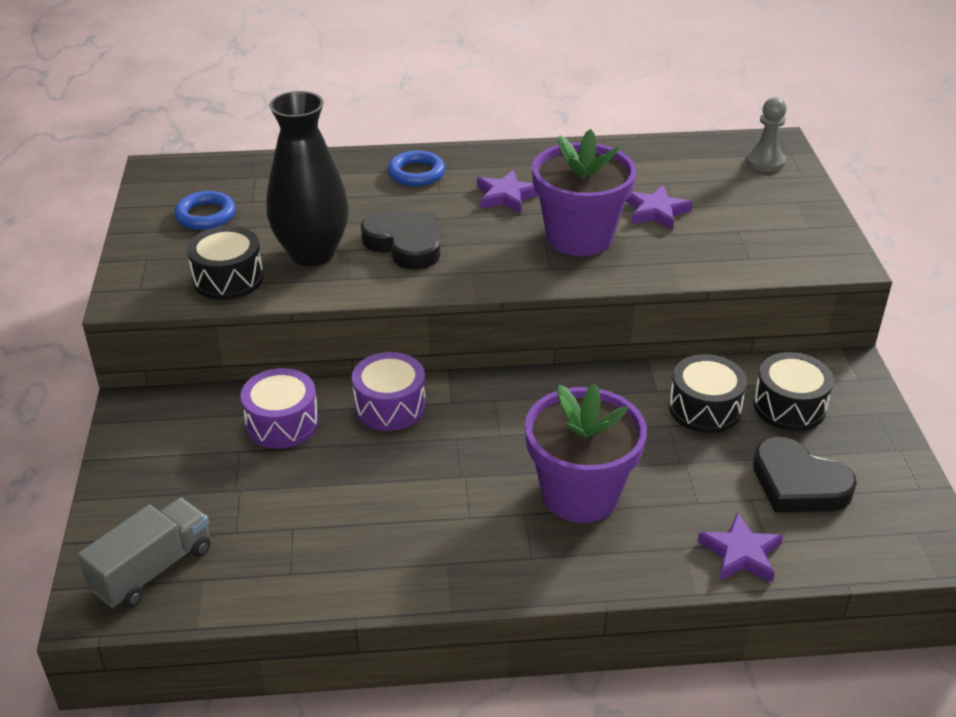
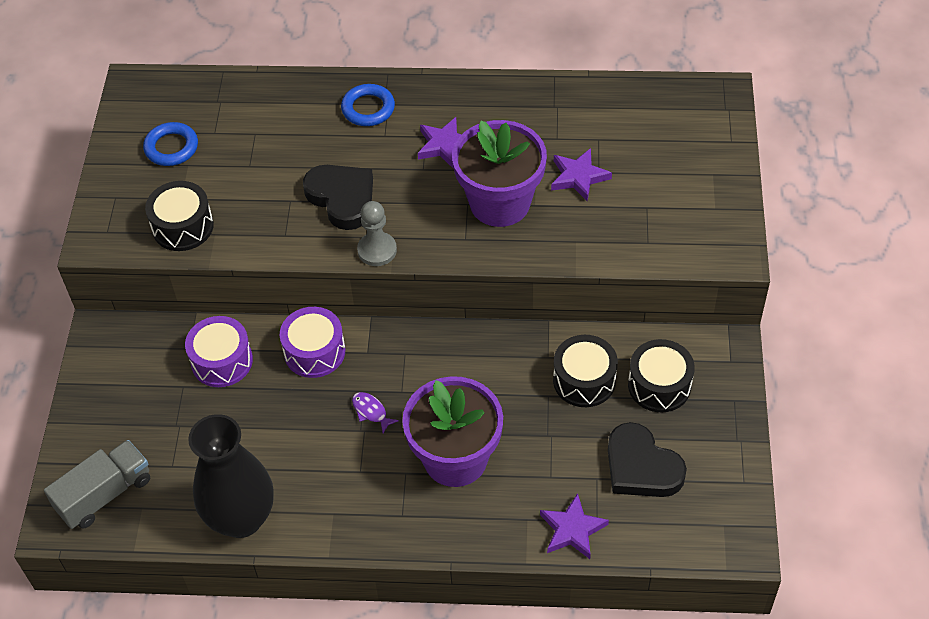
camera: 10 degrees right, 15 degrees up
(312, 253) = (259, 202): black vase -> black vase (241, 518)
(469, 457) = (371, 411): none -> purple fish
(765, 162) = (701, 119): grey pawn -> grey pawn (377, 250)

